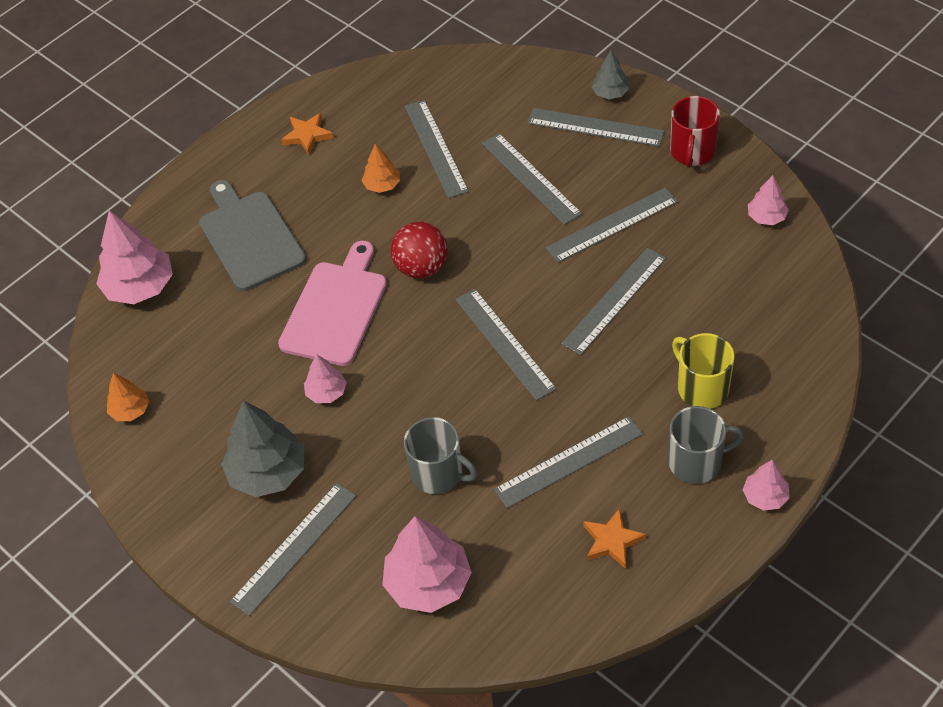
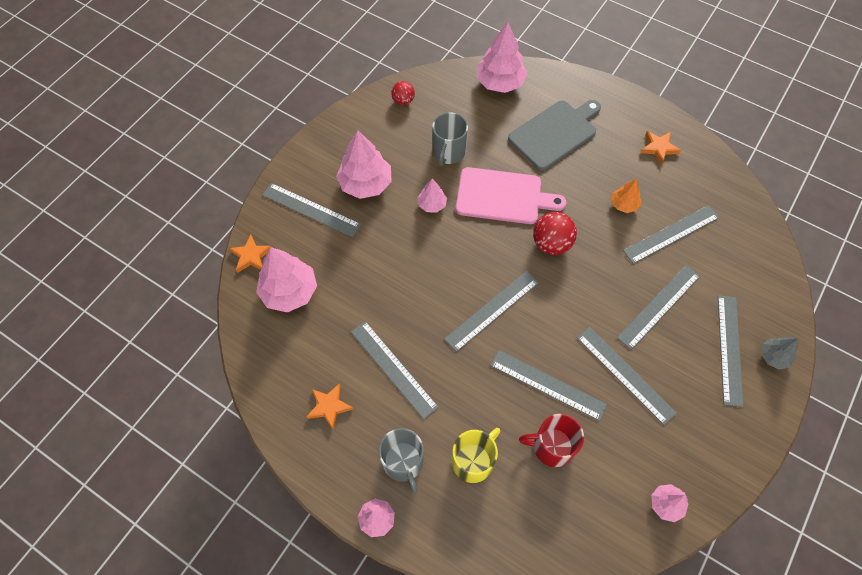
camera: 75 degrees right, 10 degrees up
(130, 410) = (403, 101): orange tree -> red ball
(268, 472) = (365, 183): grey tree -> pink tree
(356, 634) = (251, 256): none -> orange star
(438, 473) = (374, 284): grey mug -> grey mug (448, 152)
(692, 152) = (725, 433): red mug -> red mug (552, 446)

